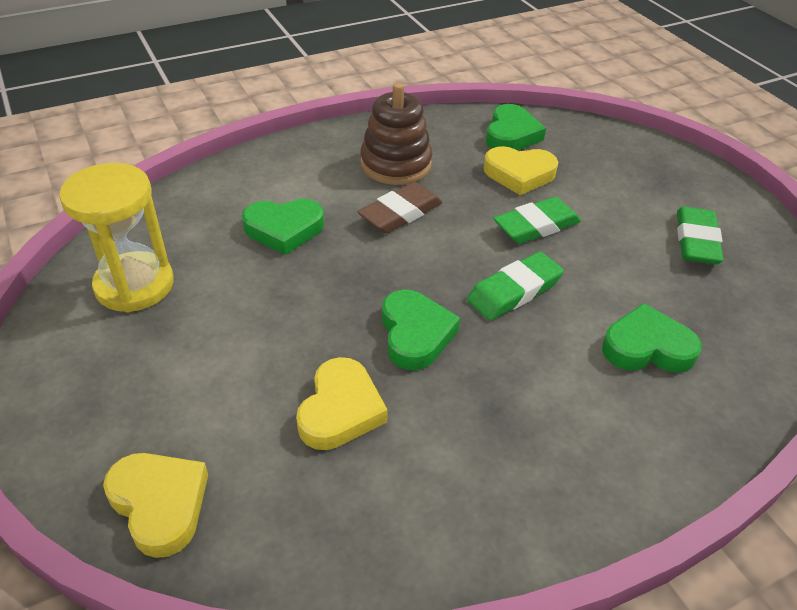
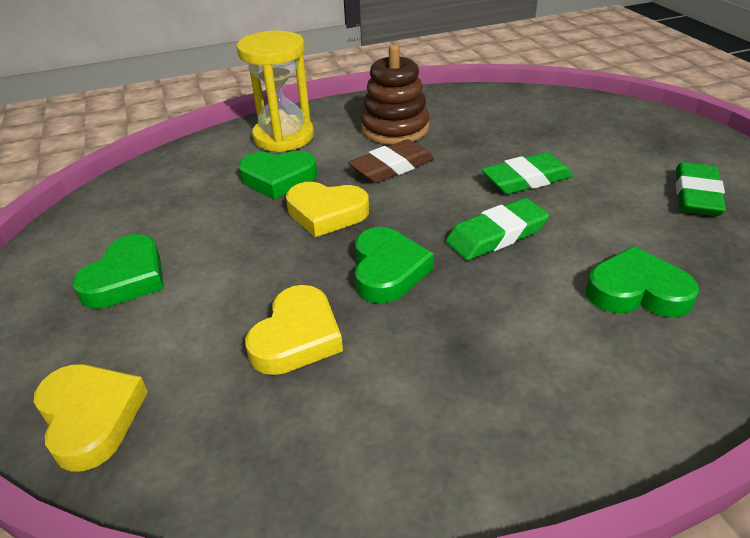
camera: 10 degrees right, 5 degrees down
(134, 285) = (128, 220): yellow hourglass -> yellow hourglass (283, 137)
(511, 134) = (510, 106): green heart -> green heart (126, 278)
(519, 174) = (514, 137): yellow heart -> yellow heart (326, 213)

